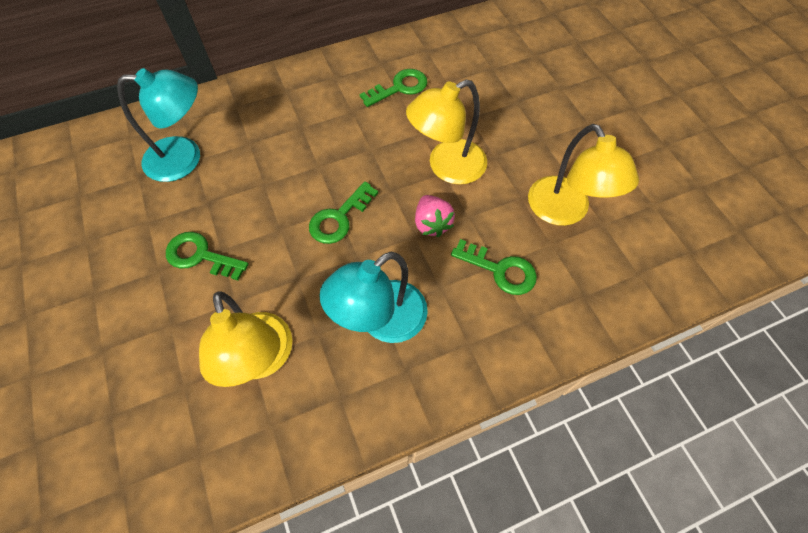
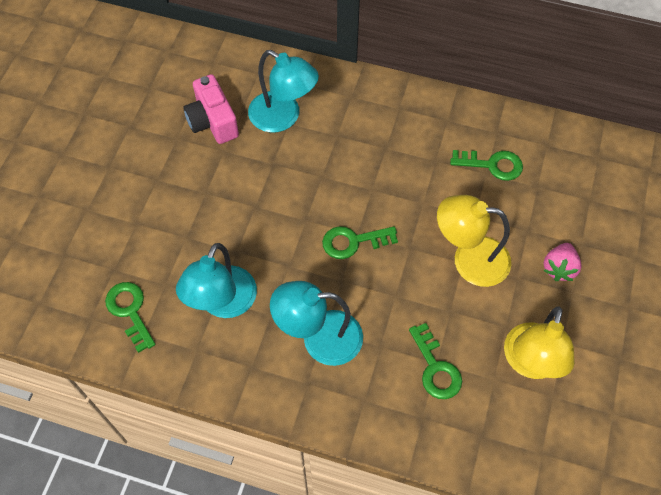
camera: 40 degrees right, 0 degrees up
(114, 203) = (212, 121): none -> pink camera
(201, 256) = (239, 202): green key -> green key (130, 311)
(261, 360) = (223, 303): yellow lamp -> turquoise lamp
(432, 224) = (416, 296): pink strawberry -> pink strawberry (559, 268)

